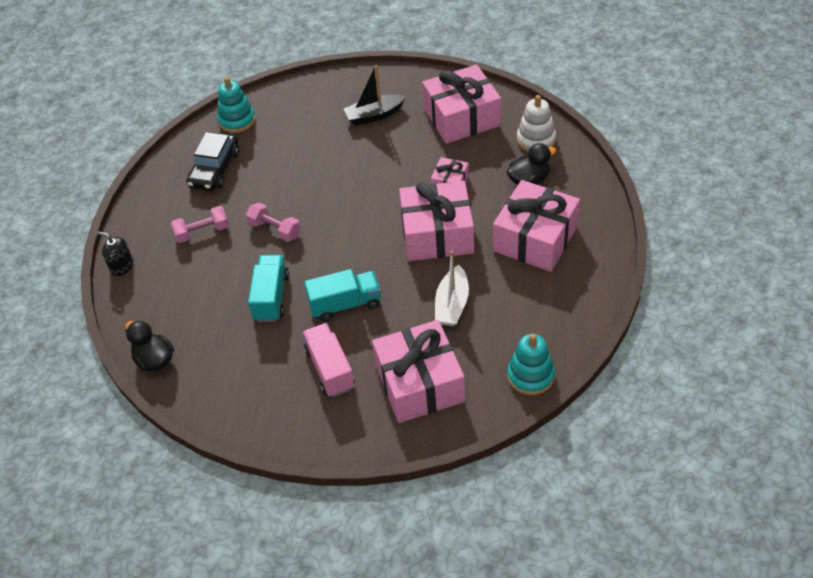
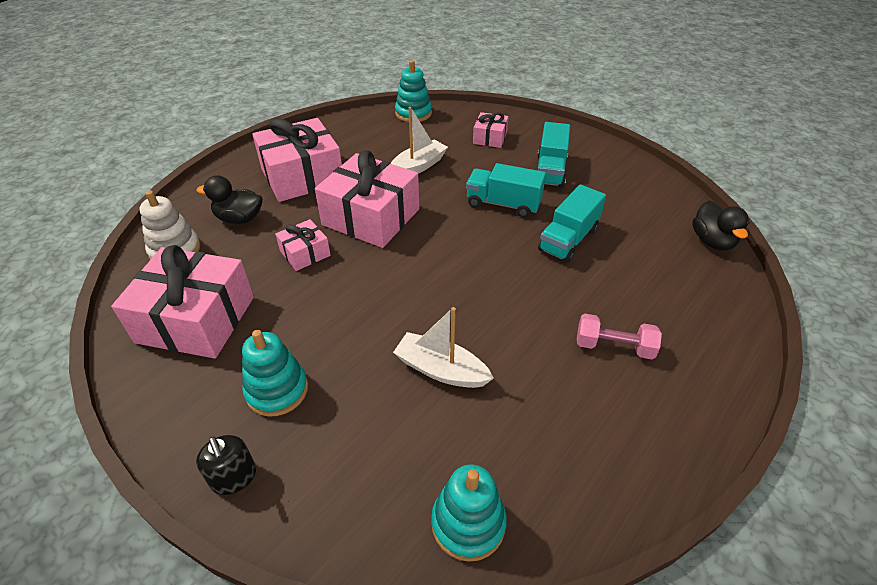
camera: 150 degrees left, 5 degrees down
(121, 266) = (738, 357): black soap dispenser -> black soap dispenser (234, 477)
(215, 169) = (554, 438): black car -> none
(275, 230) = (523, 302): pink dumbbell -> none
(297, 167) = (441, 370): none -> white boat
(330, 369) = (550, 170): pink truck -> turquoise truck
(374, 115) = (277, 390): black boat -> turquoise stacking toy
(419, 383) = (490, 138): pink gift -> pink gift, size x0.49

